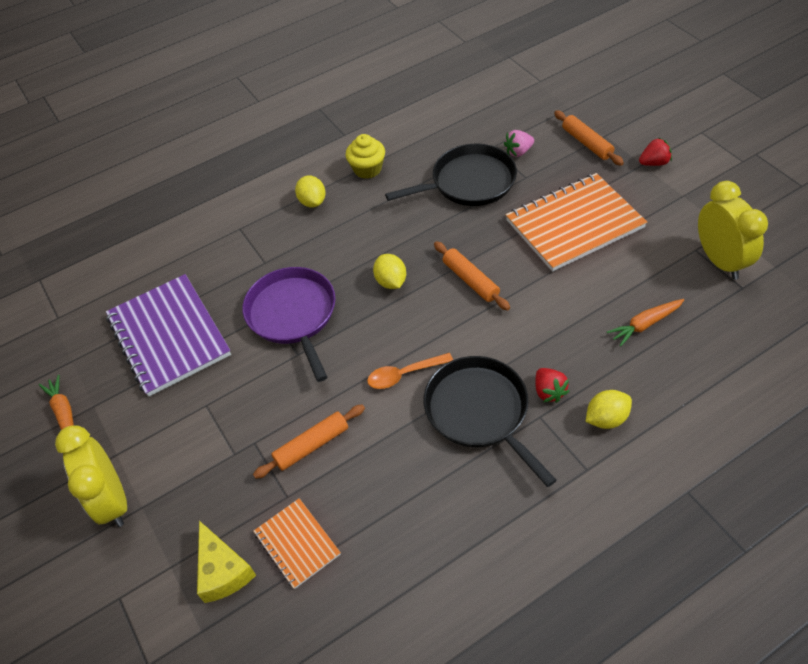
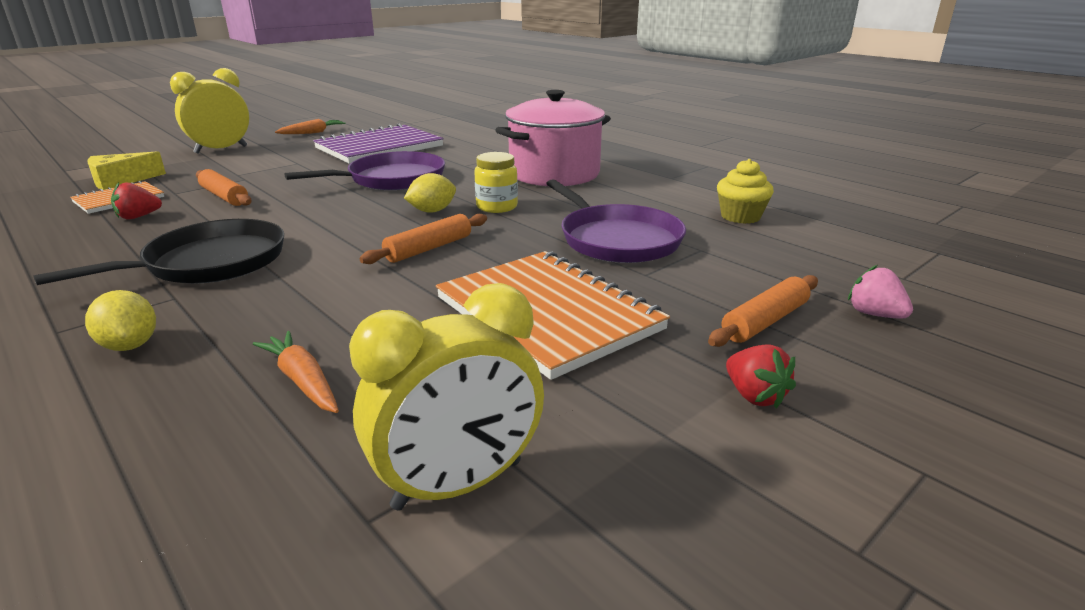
camera: 75 degrees right, 25 degrees down
(312, 202) = (554, 174): yellow lemon -> pink pot
(367, 169) = (617, 190): yellow cupcake -> yellow cupcake (740, 216)
(390, 241) = (497, 207): none -> yellow jar
(404, 374) = (290, 225): orange spoon -> none
(469, 182) = (617, 239): black pan -> purple pan
(518, 152) = (702, 267): pink strawberry -> pink strawberry (874, 314)
(549, 391) = (211, 302): red strawberry -> red strawberry (138, 217)

